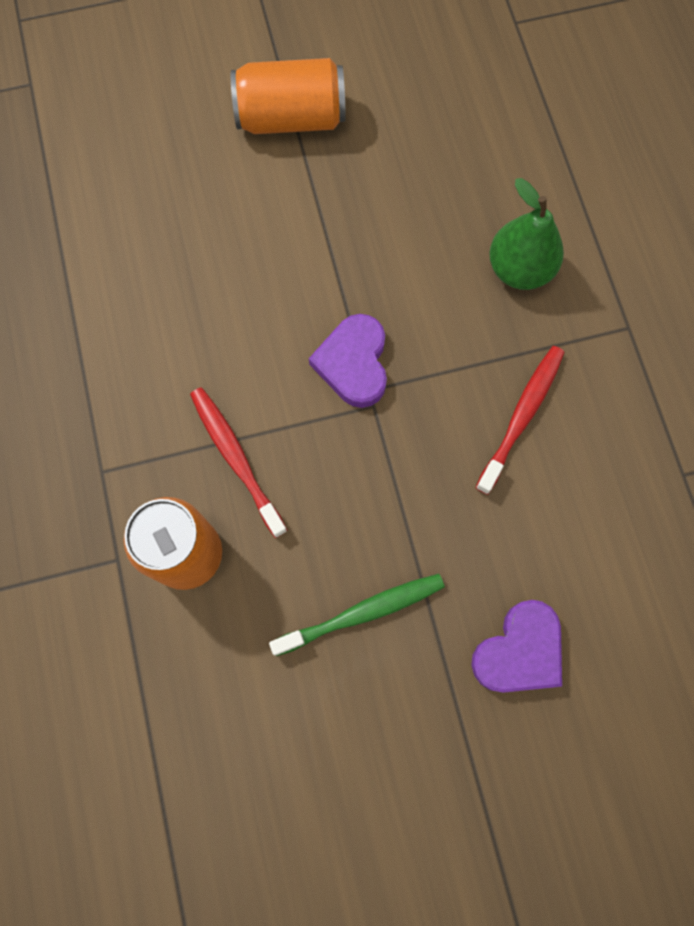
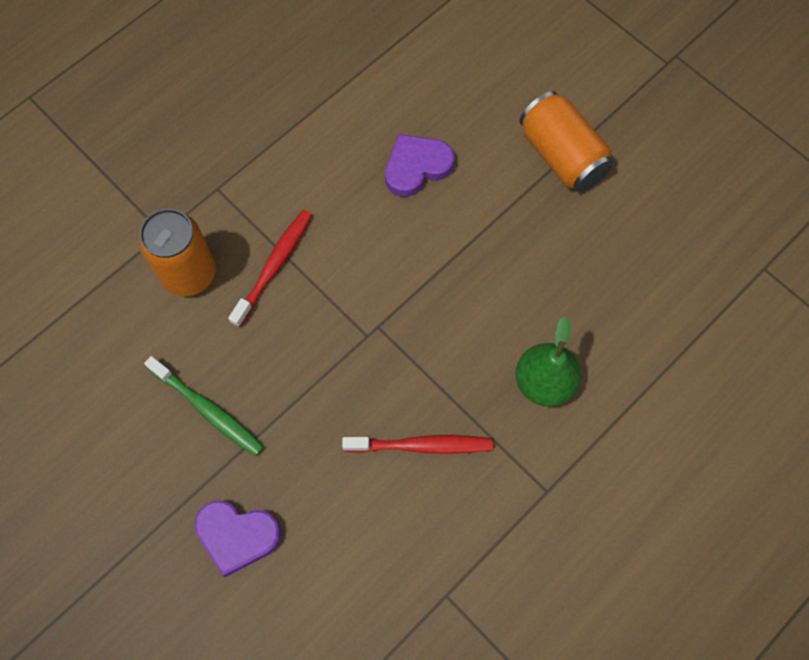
camera: 60 degrees right, 5 degrees down
(353, 363) = (392, 304): purple heart -> purple heart (416, 167)

